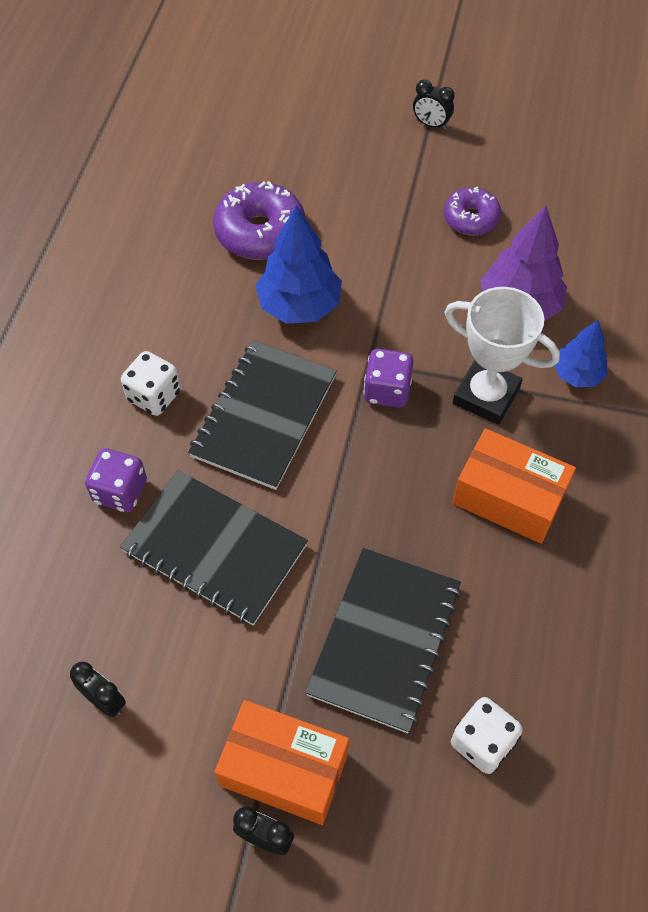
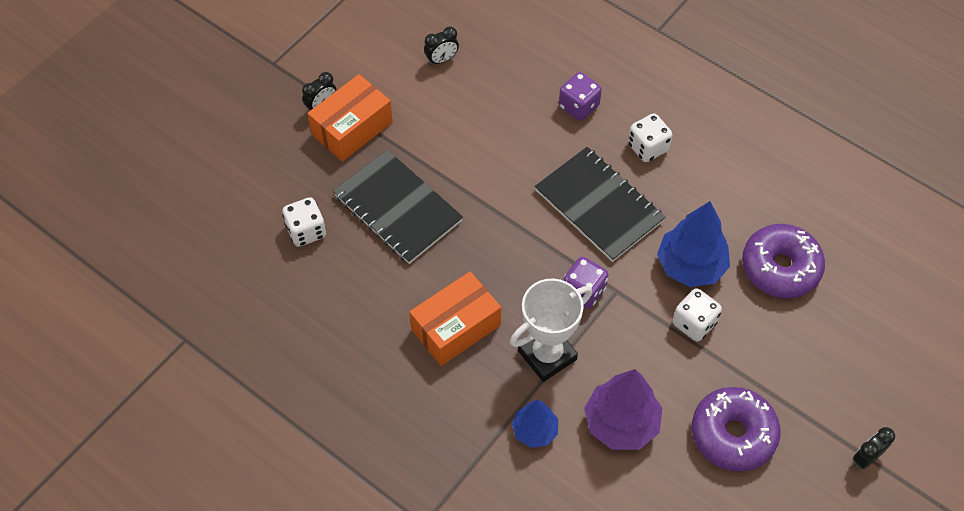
camera: 115 degrees right, 0 degrees up
(214, 549) = (510, 142): black notebook -> none
(368, 282) = (694, 323): none -> white dice
(471, 218) = (733, 434): purple donut -> purple donut, size x1.59

